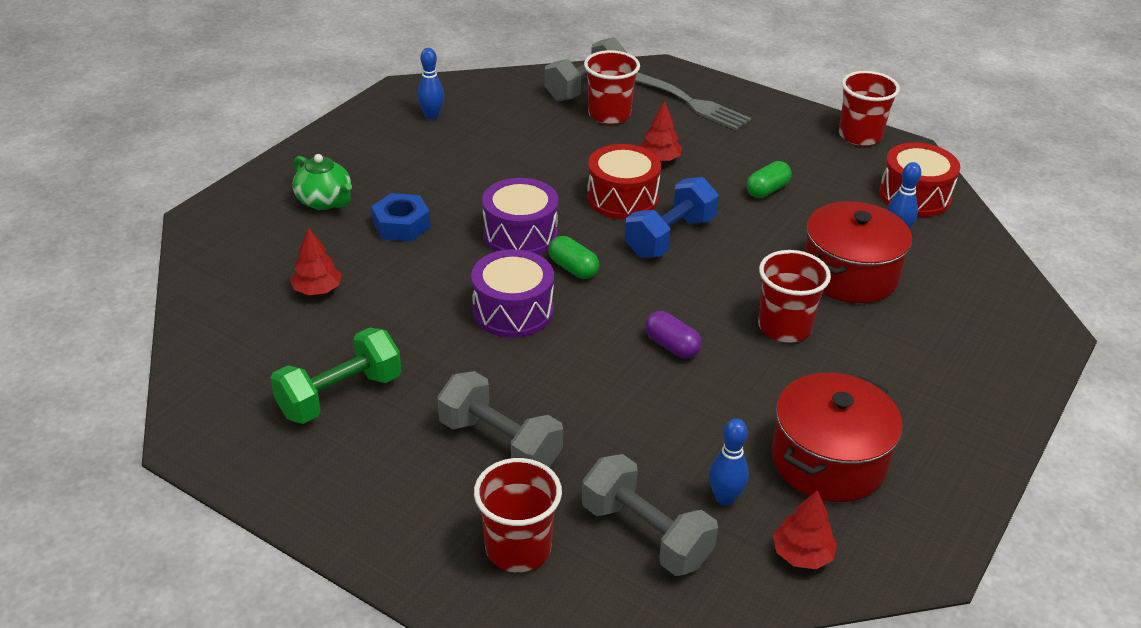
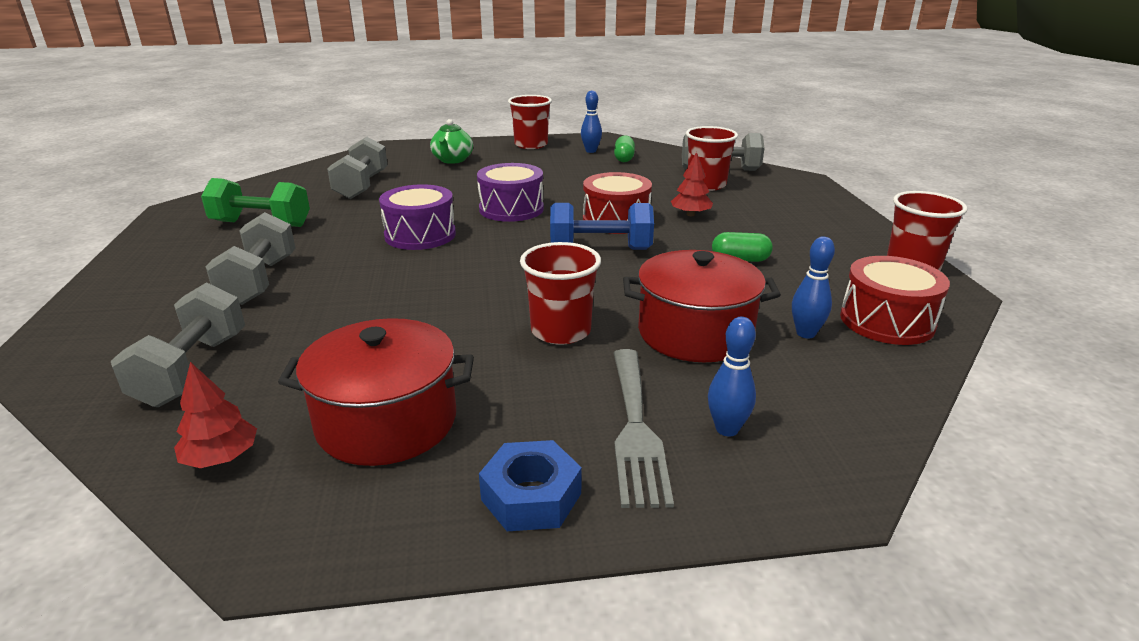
camera: 50 degrees right, 10 degrees down
(317, 290) = (361, 186): red tree -> grey dumbbell
(401, 225) = (462, 181): blue nut -> blue nut (531, 496)
(518, 548) = (137, 327): red cup -> red cup (531, 145)
(573, 268) = (501, 235): green capsule -> green capsule (624, 158)
(672, 346) = (460, 296): purple capsule -> none
(693, 103) = (787, 200): grey fork -> grey fork (635, 429)
(725, 498) = (275, 388): blue bowling pin -> blue bowling pin (727, 429)

